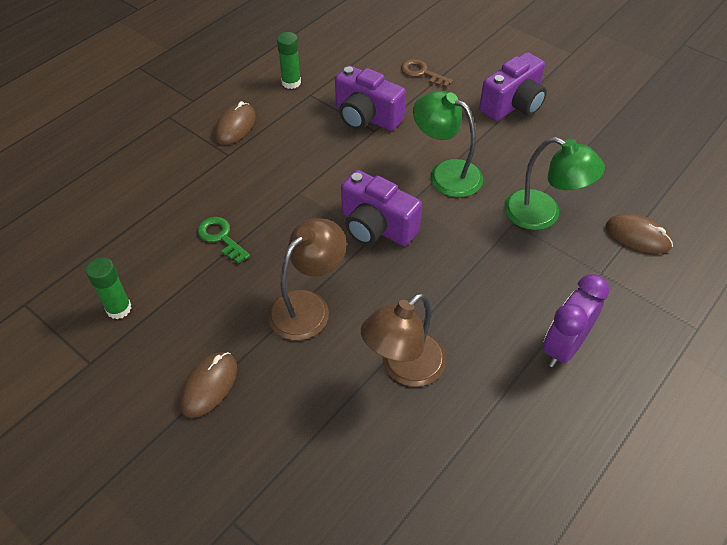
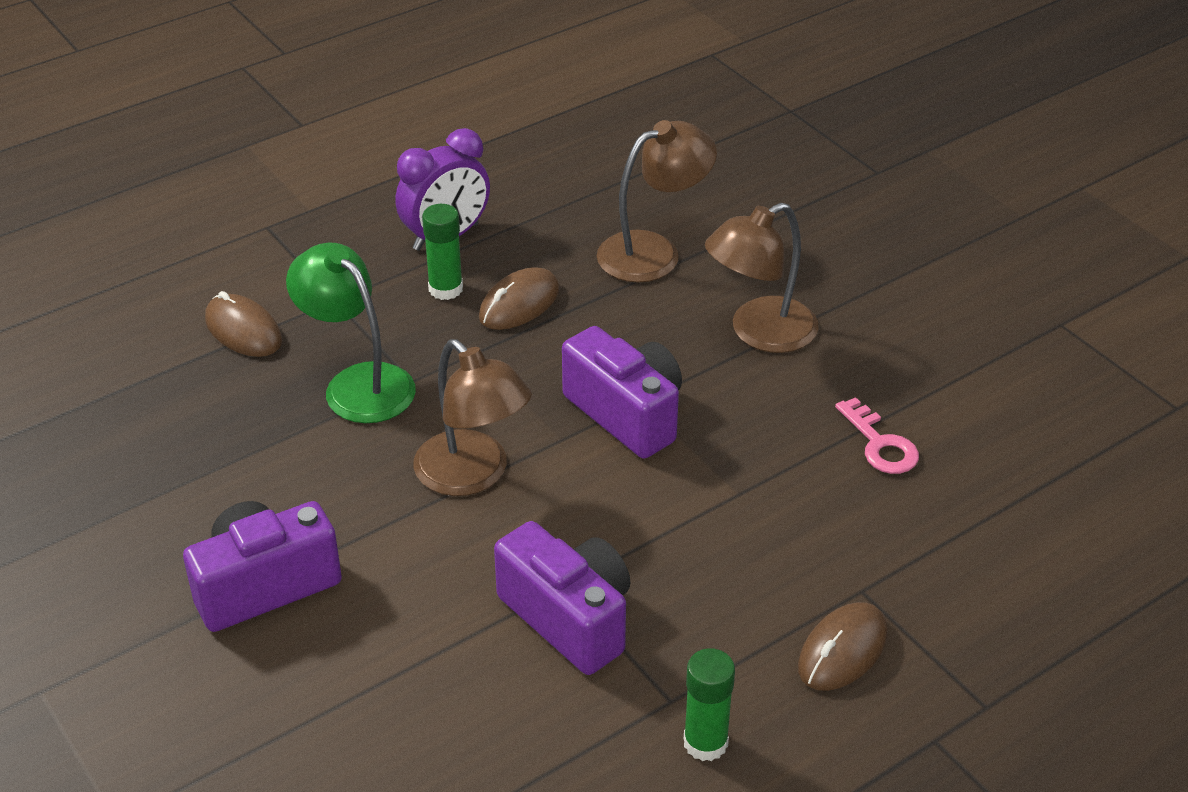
camera: 165 degrees left, 10 degrees down
(119, 308) = (1032, 376): green glue stick -> green glue stick (445, 289)
(209, 386) = (901, 276): brown mouse -> brown mouse (519, 304)
(221, 237) = (880, 444): green key -> pink key
(422, 73) = (403, 706): brown key -> none
(446, 173) = (473, 475): green lamp -> brown lamp

